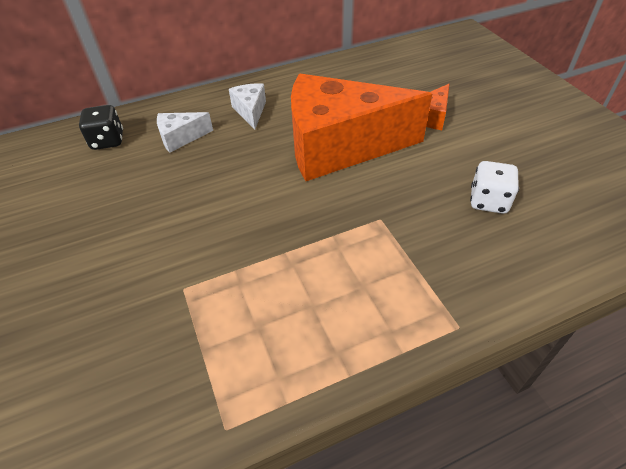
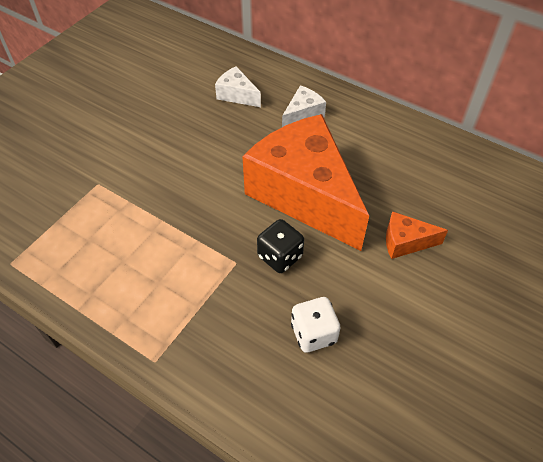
camera: 55 degrees right, 5 degrees up
(108, 141) = (203, 60): black dice -> black dice (280, 256)

